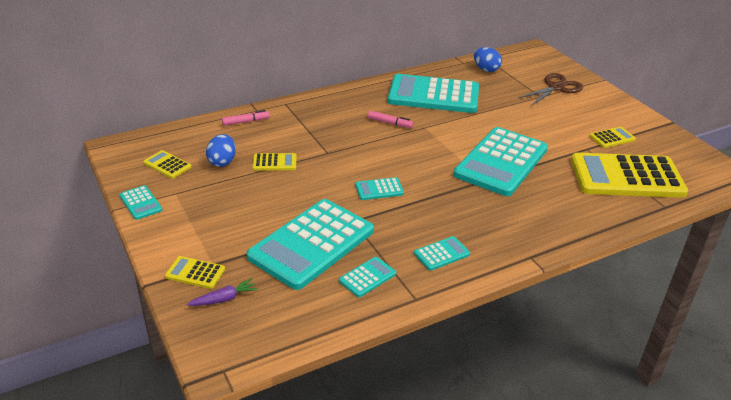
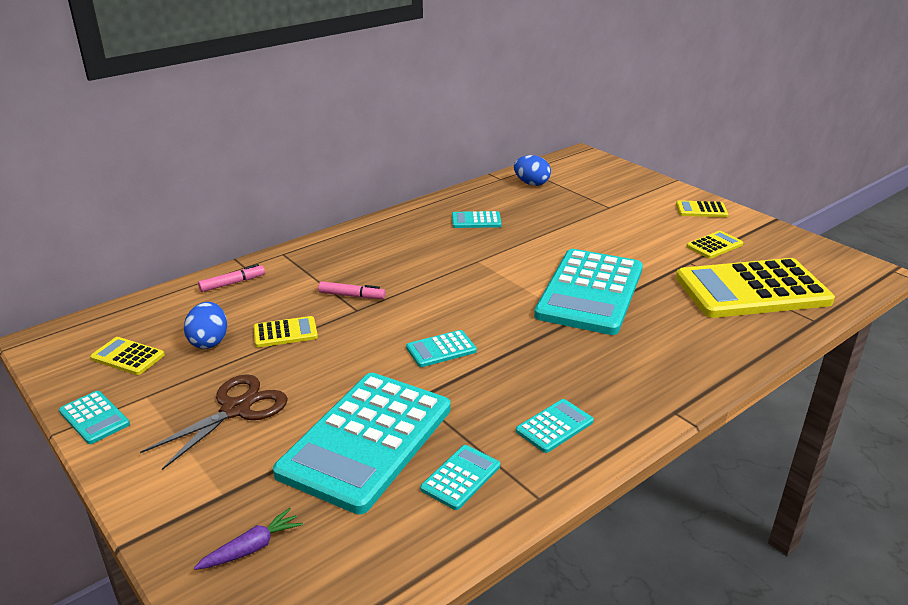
camera: 10 degrees left, 5 degrees down
(195, 273) = (198, 513): yellow calculator -> yellow calculator (701, 210)
(390, 123) = (430, 261): pink marker -> pink marker (352, 296)
(433, 95) = (476, 220): turquoise calculator -> turquoise calculator, size x0.42
(556, 87) = (624, 195): brown scissors -> brown scissors (236, 409)

